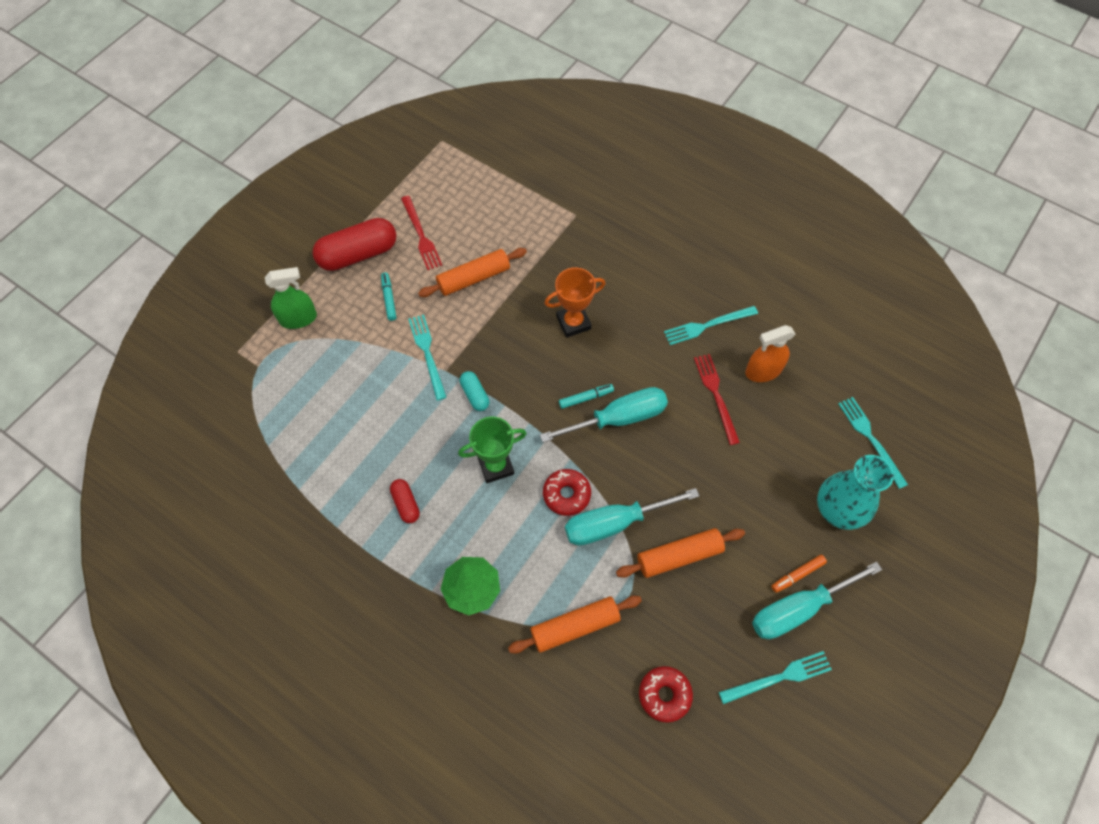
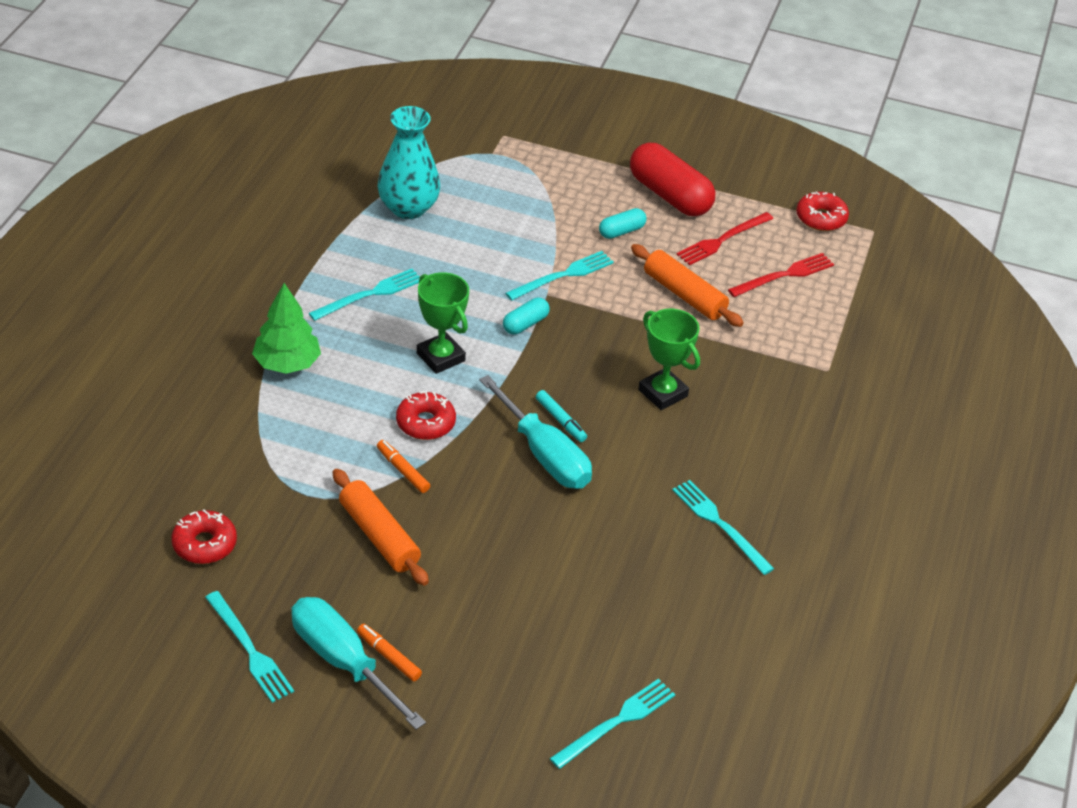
camera: 70 degrees right, 20 degrees down
(298, 318) = (563, 169): green spray bottle -> none
(389, 299) = (621, 231): turquoise marker -> turquoise capsule
(406, 504) = (370, 294): red capsule -> turquoise fork
(417, 167) = (821, 218): none -> red donut
(573, 322) = (663, 393): orange trophy -> green trophy
(575, 626) = (266, 455): orange rolling pin -> none
(614, 523) = (403, 470): turquoise screwdriver -> orange marker
(716, 395) = (616, 546): red fork -> red fork (784, 275)
(763, 371) = (674, 591): orange spray bottle -> none
(839, 509) = (496, 693): turquoise vase -> turquoise vase (408, 208)

